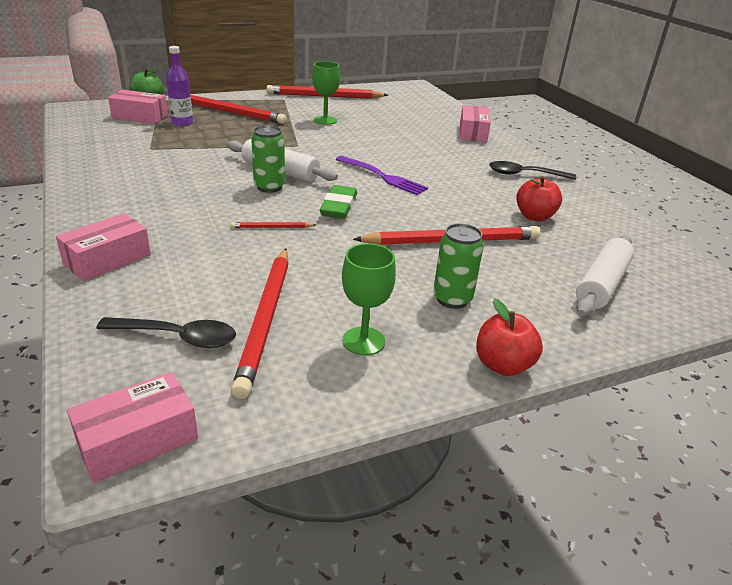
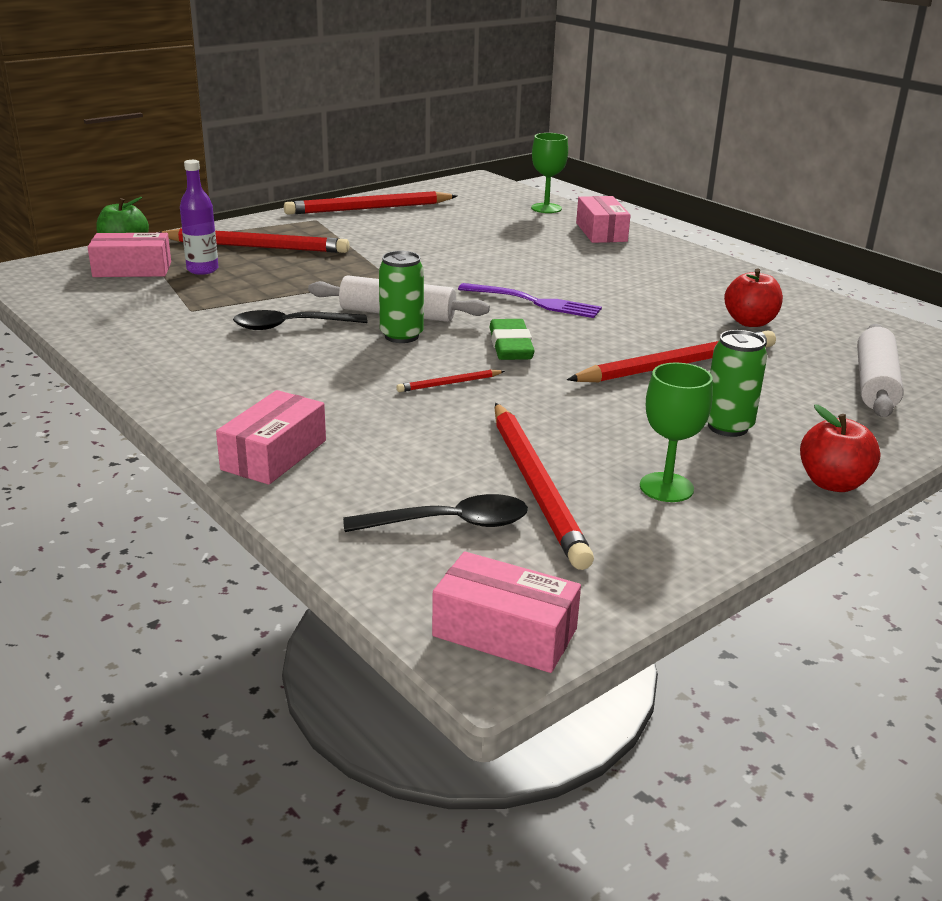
camera: 15 degrees left, 5 degrees down
(138, 440) = (505, 632): pink box -> pink box turned 75 degrees clockwise
(325, 120) = (398, 241): green goblet -> green goblet (546, 208)
(524, 174) = (702, 275): black spoon -> black spoon (291, 326)

